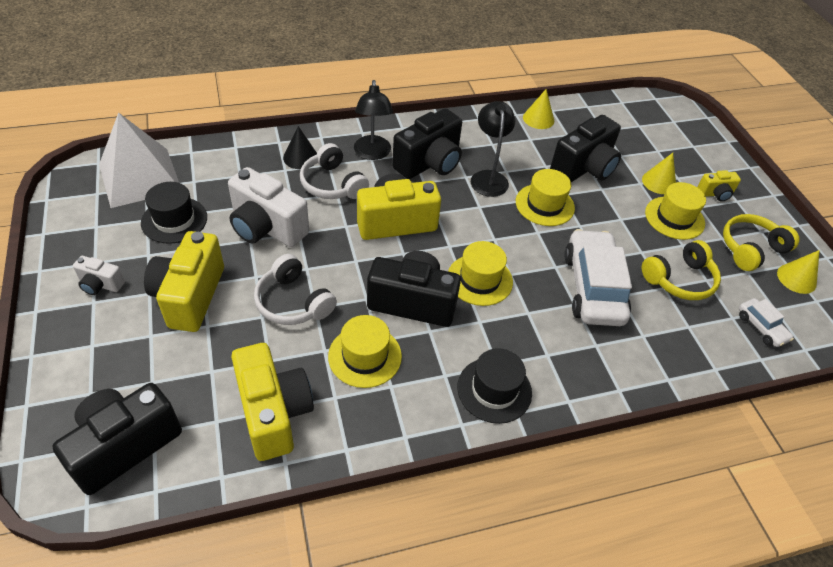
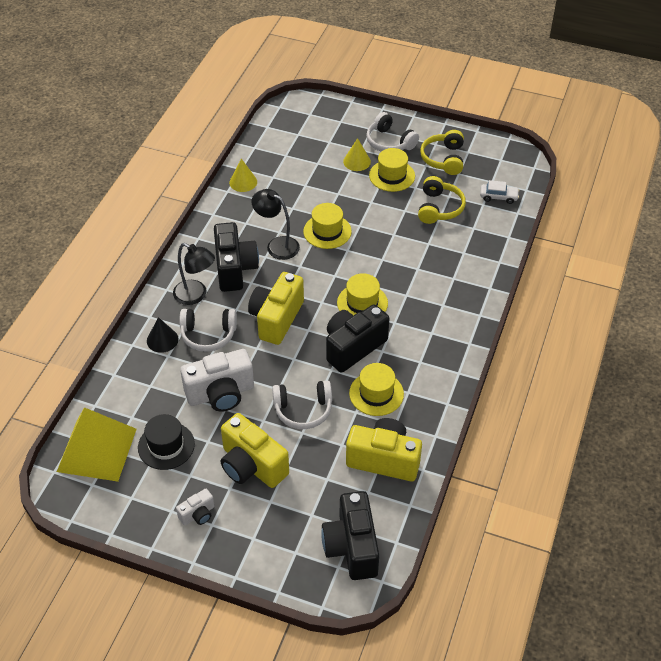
camera: 50 degrees left, 0 degrees up
(140, 177) = (97, 450): white pyramid -> yellow pyramid
(494, 390) = (447, 344): black hat -> none
(584, 168) = (312, 190): black camera -> none
(593, 287) = (412, 252): white car -> none
(715, 194) = (389, 142): yellow camera -> white headphones
(796, 278) = (480, 156): yellow cone -> none

